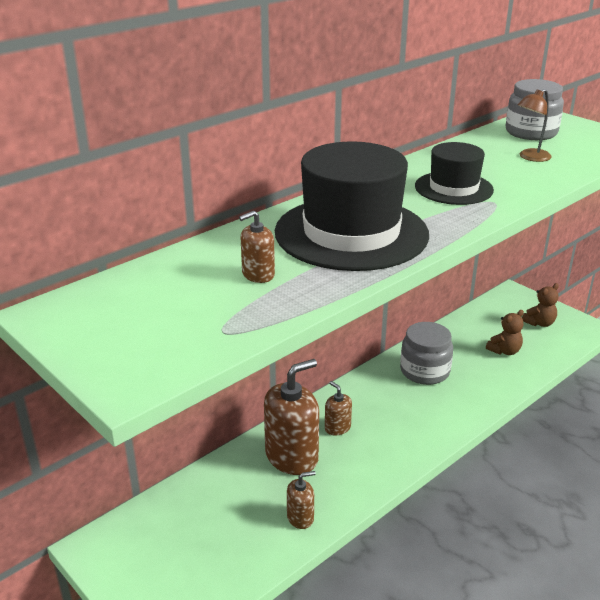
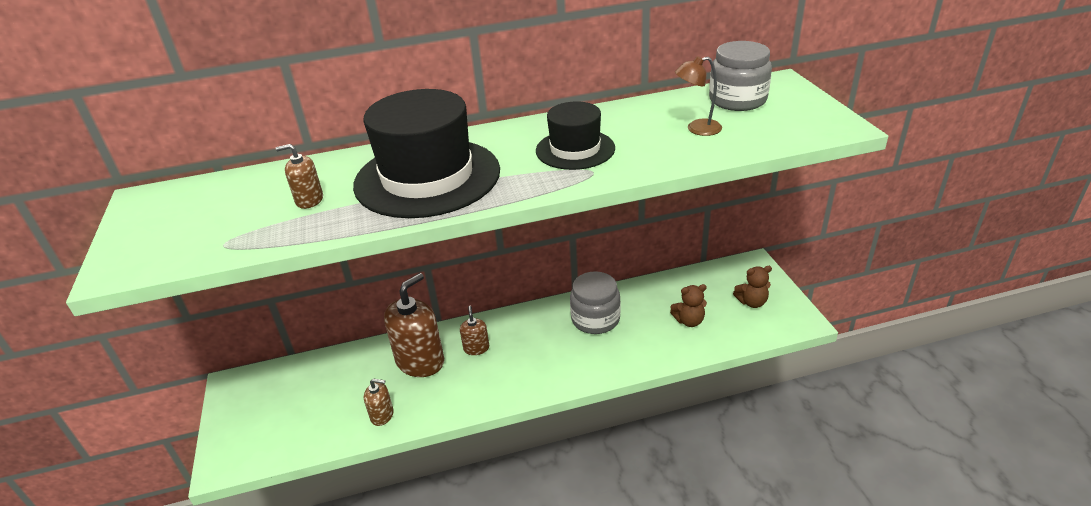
camera: 30 degrees right, 5 degrees up
(292, 456) = (420, 361): brown soap dispenser -> brown soap dispenser turned 45 degrees counterclockwise

